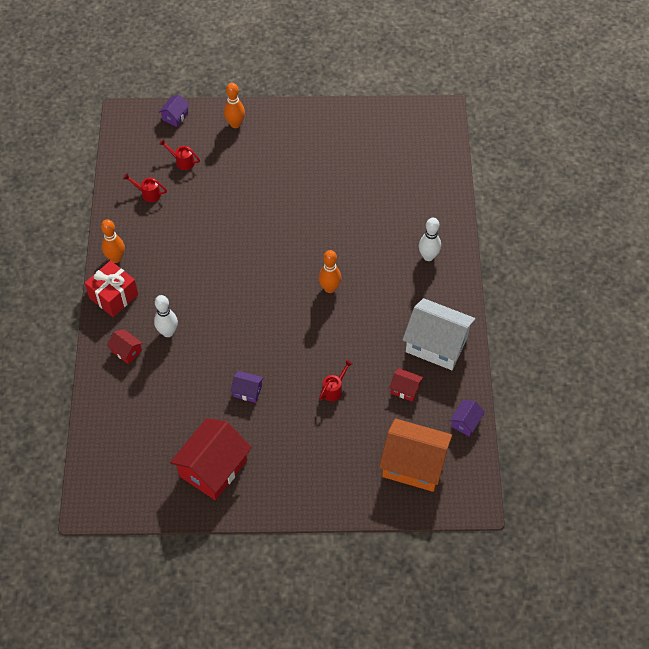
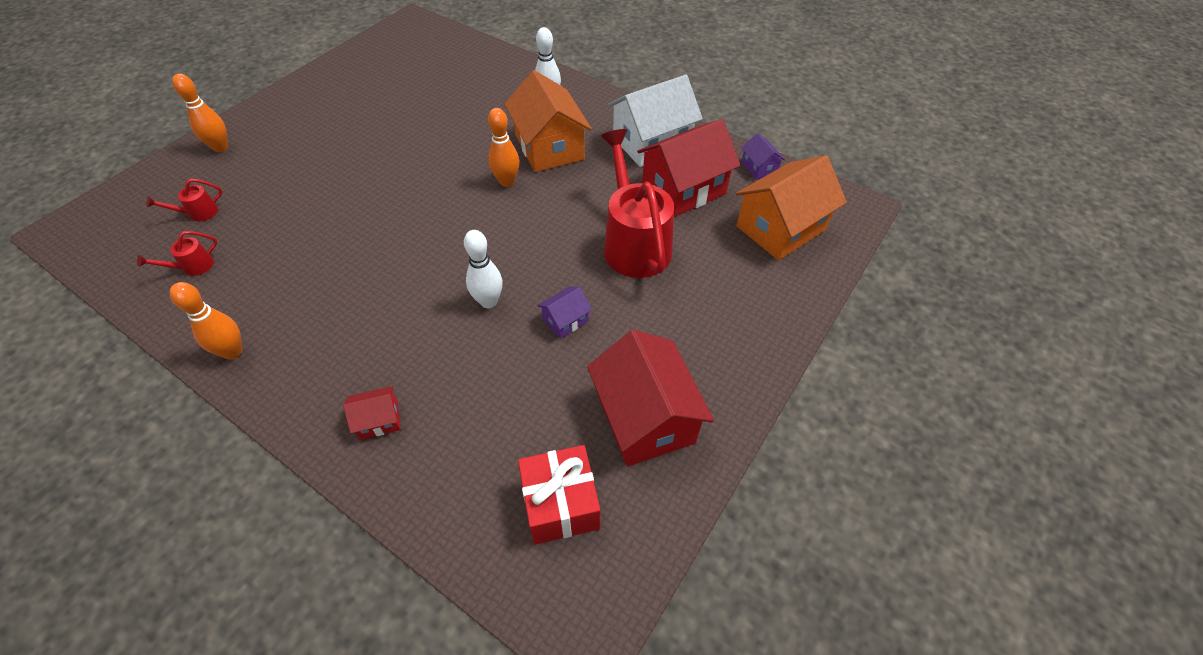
camera: 55 degrees left, 5 degrees down
(113, 296) = (283, 387): red gift -> red gift (560, 504)
(168, 332) = (402, 356): white bowling pin -> white bowling pin (488, 301)
(175, 116) = (135, 188): purple house -> none
(334, 389) = (633, 242): red watering can -> red watering can, size x2.42
(381, 289) = (549, 147): none -> orange house
(405, 389) = (683, 189): red house -> red house, size x2.16

